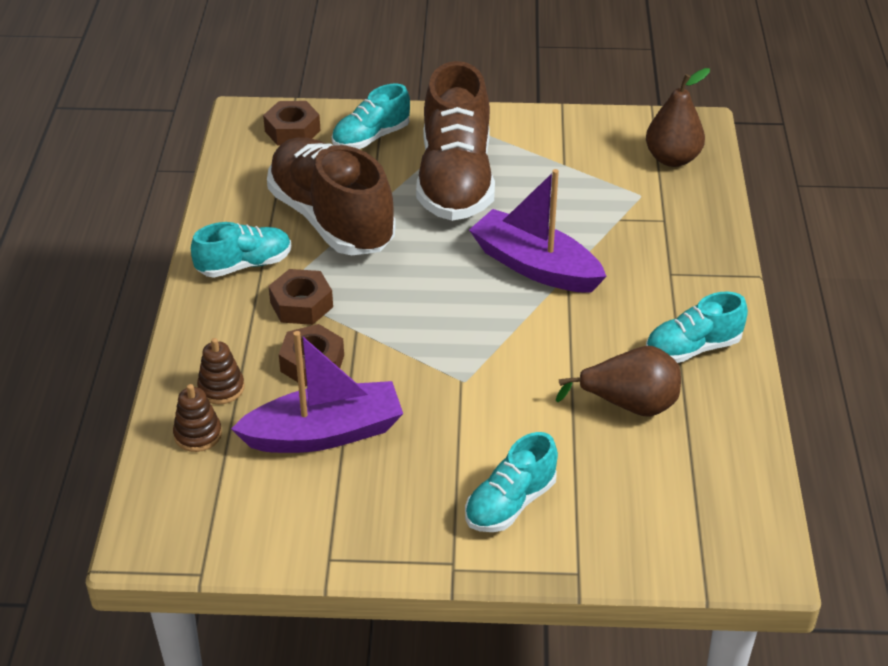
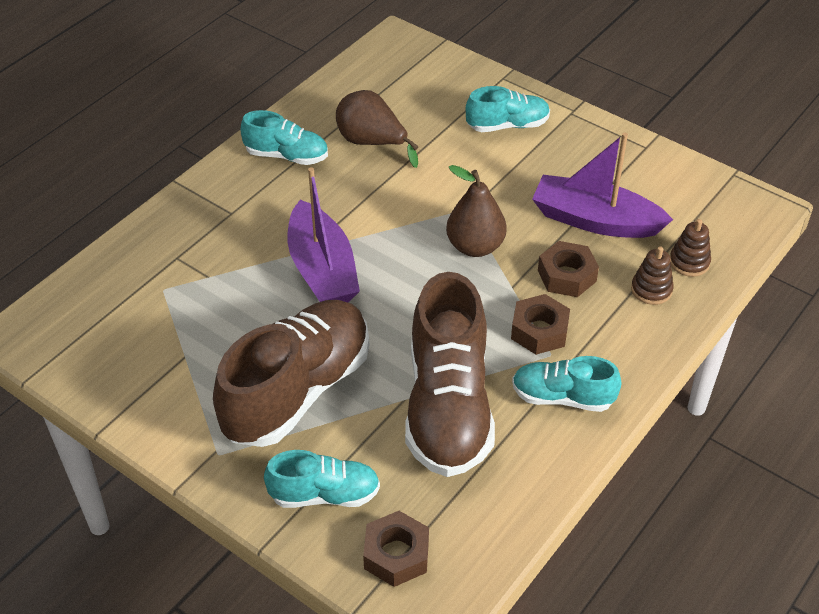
camera: 145 degrees left, 5 degrees up
(672, 159) = (90, 310): brown pear -> brown pear (475, 246)

